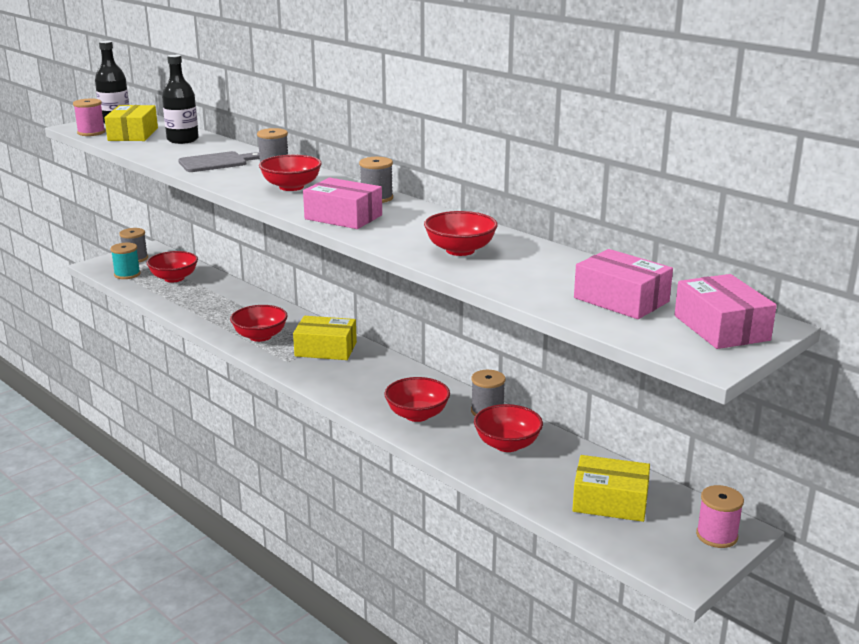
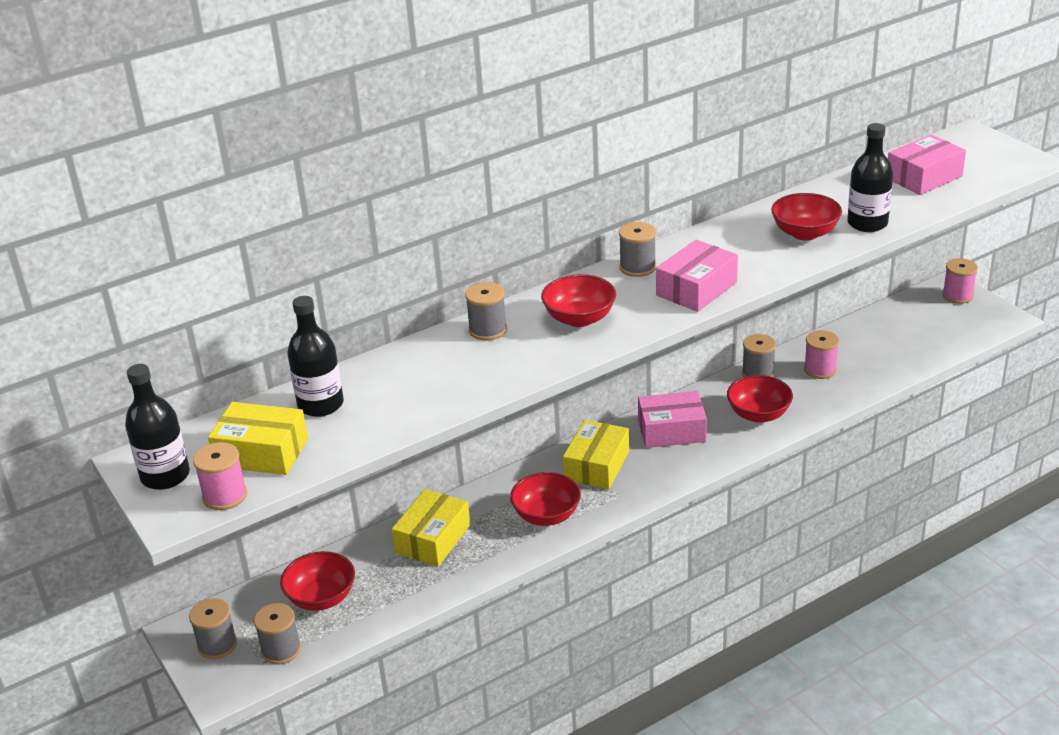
camera: 75 degrees left, 10 degrees up
(127, 274) = (281, 650): turquoise spool -> grey spool
(216, 162) = (451, 373): grey cutting board -> none
(492, 275) = (867, 223): none -> black bottle
(507, 444) = (820, 370): red bowl -> pink spool
(610, 501) = (912, 332): yellow box -> yellow box (433, 539)
(721, 328) = (976, 150): pink box -> pink box (671, 431)

